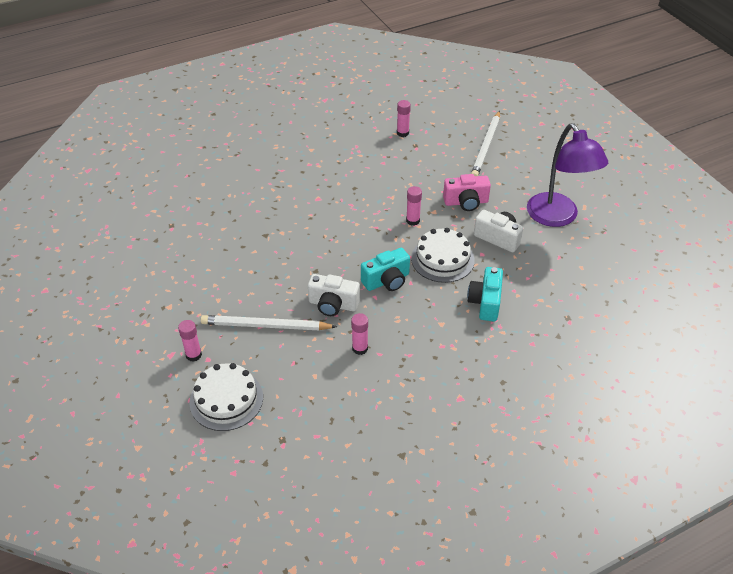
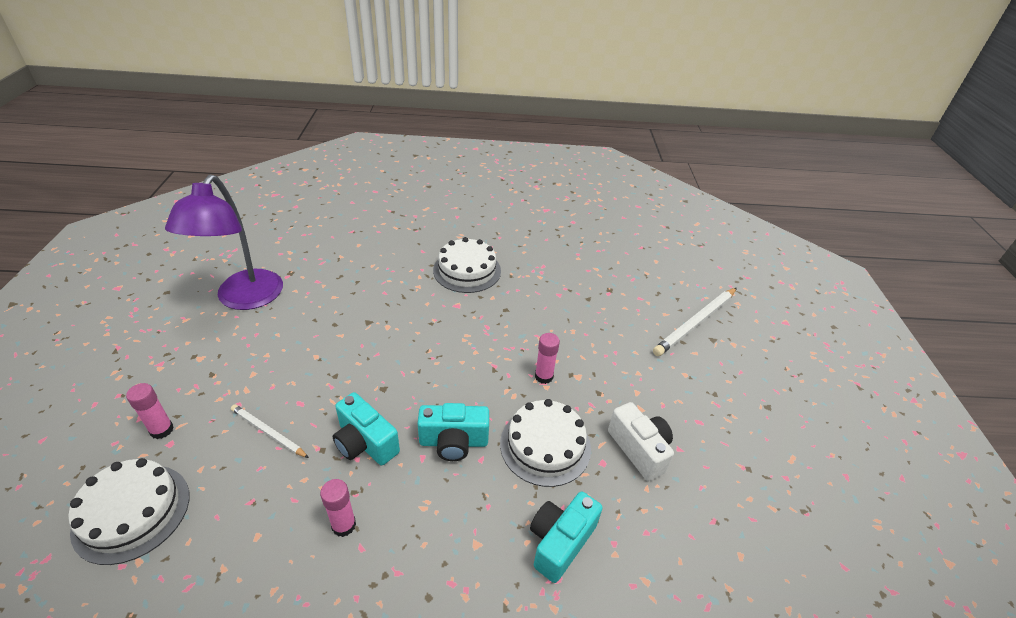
camera: 25 degrees right, 5 degrees down
(266, 326) = (268, 432): white pencil -> white pencil, size x0.58
(304, 171) = (467, 270): none -> white cake
(333, 304) = (365, 443): white camera -> turquoise camera
(402, 133) = (604, 271): pink glue stick -> none
(466, 202) = (626, 381): pink camera -> none
(557, 217) = (742, 457): purple lamp -> purple lamp (244, 299)

